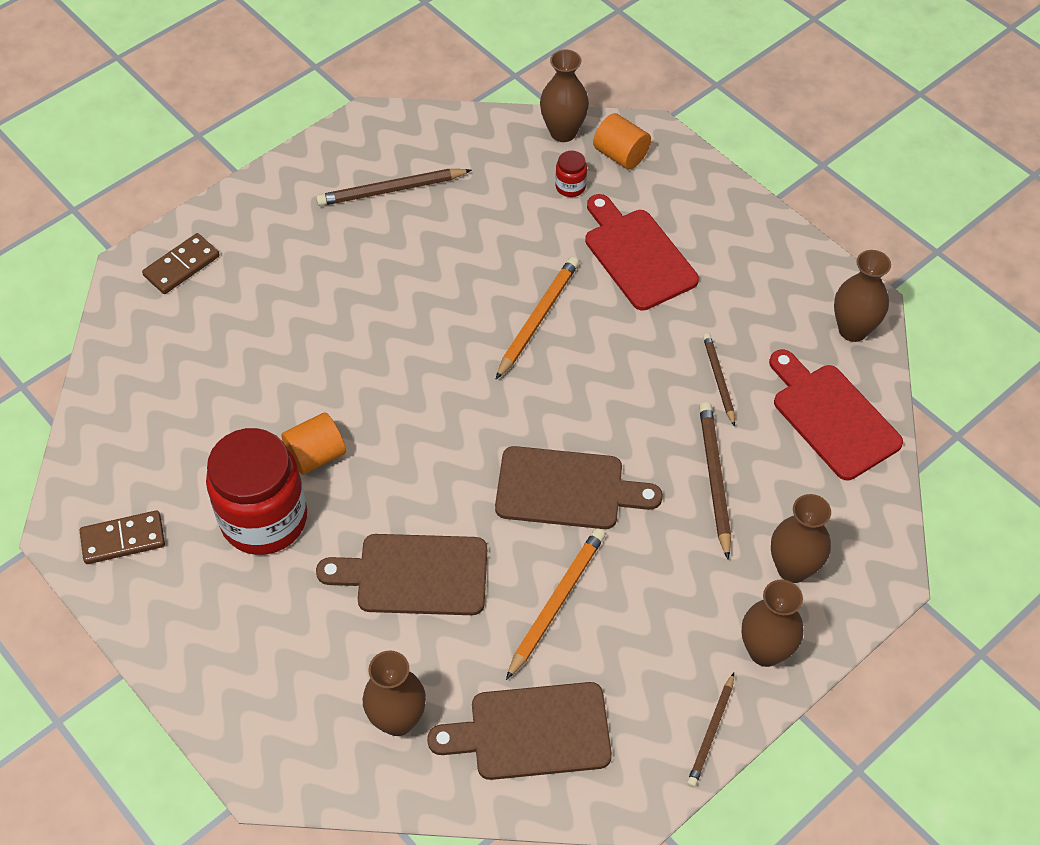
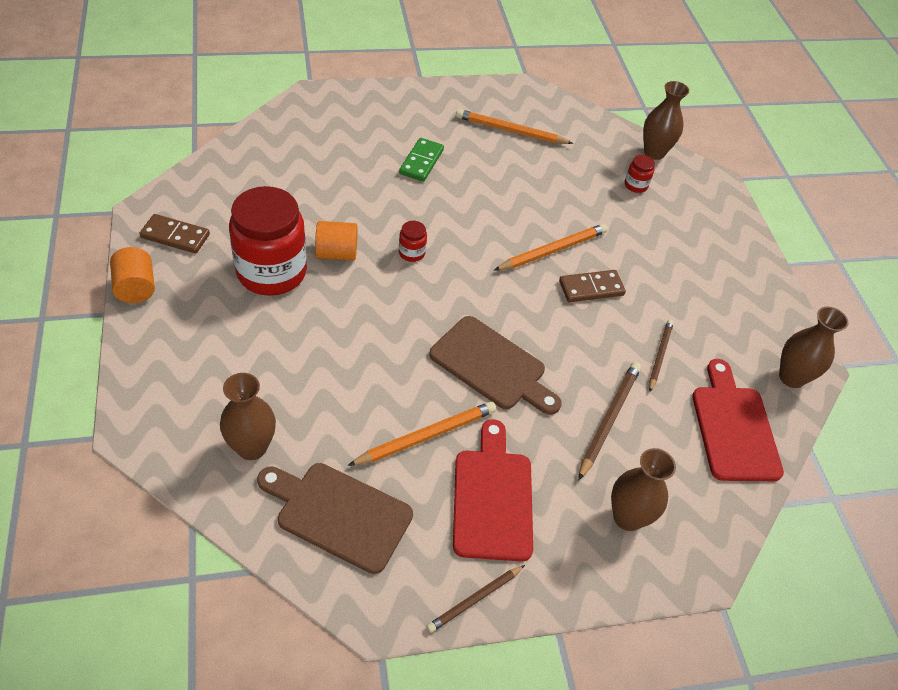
camera: 25 degrees right, 5 degrees down
(182, 266) = (343, 109): brown domino -> brown domino (591, 288)
(322, 287) = (421, 162): none -> green domino
(391, 190) = (510, 131): brown pencil -> orange pencil
(395, 408) = (411, 253): none -> red jar
(415, 574) = (341, 361): brown cutting board -> none
(621, 155) = (686, 184): orange cylinder -> orange cylinder (136, 288)
(637, 255) = (654, 248): red cutting board -> red cutting board (493, 498)
(765, 651) = (562, 565): brown vase -> none

